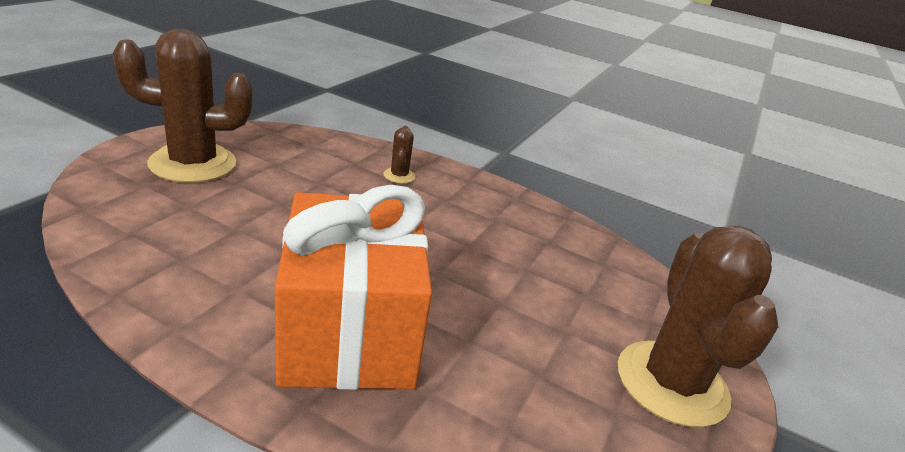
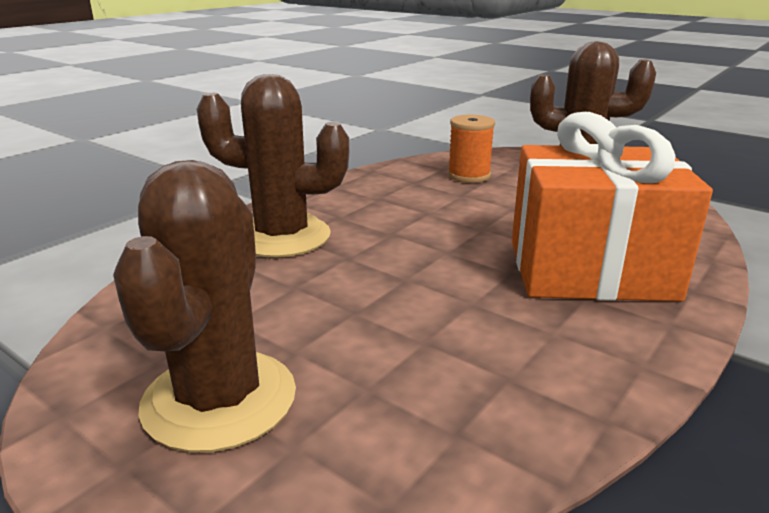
camera: 75 degrees left, 5 degrees down
(399, 176) = (281, 237): brown cactus -> brown cactus, size x2.38
(589, 279) = (469, 175): none -> orange spool

